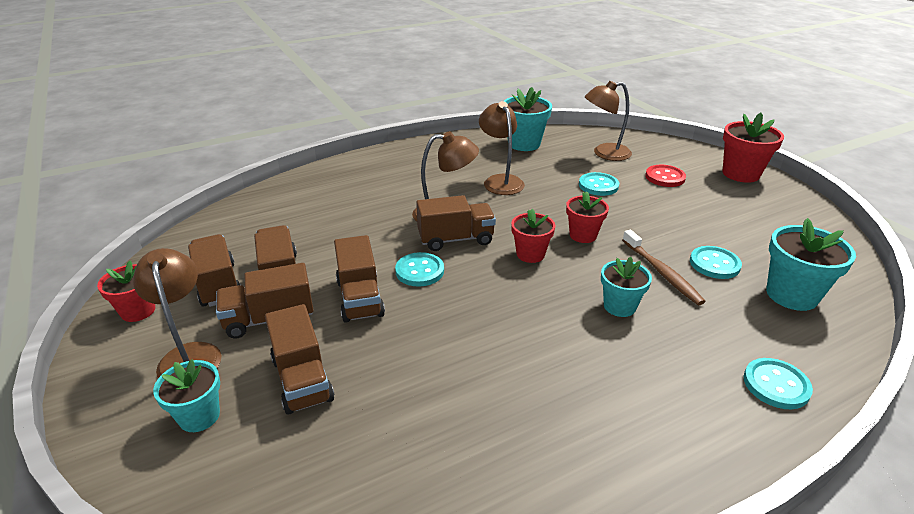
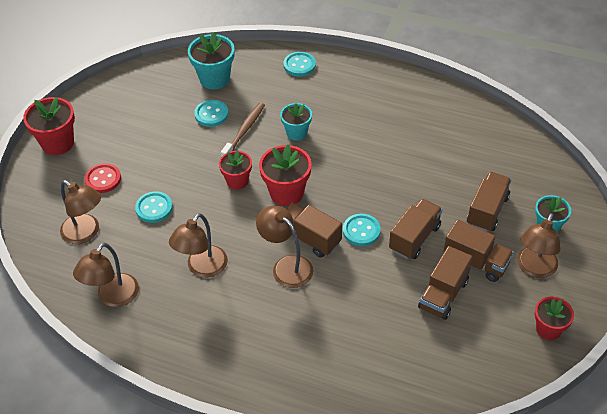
camera: 130 degrees left, 15 degrees up
(218, 285) = (487, 316): brown truck -> none
(524, 144) = (113, 297): turquoise flower pot -> brown lamp
(530, 254) = (286, 193): red flower pot -> red flower pot, size x1.54

